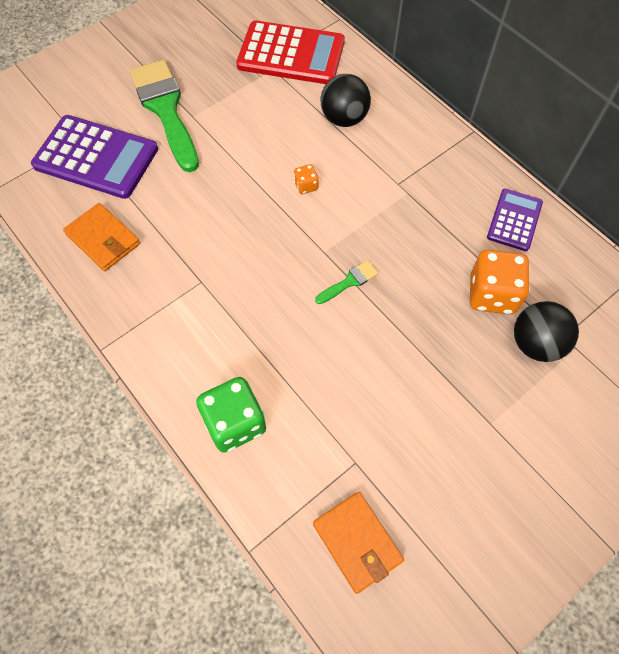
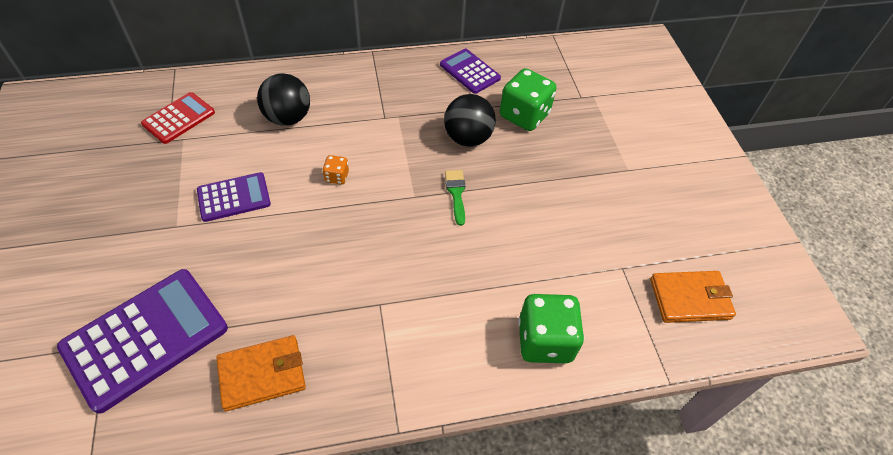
camera: 65 degrees left, 10 degrees down
(166, 110) = (145, 245): green brush -> none
(240, 133) = (234, 197): none -> purple calculator
(291, 54) = (179, 118): red calculator -> red calculator, size x0.56
(492, 294) = (524, 115): orange dice -> green dice
(535, 343) = (578, 113): black ball -> black ball (468, 138)

